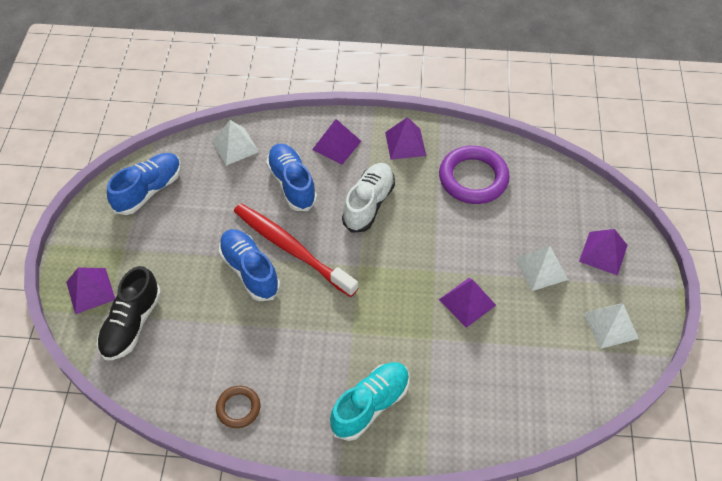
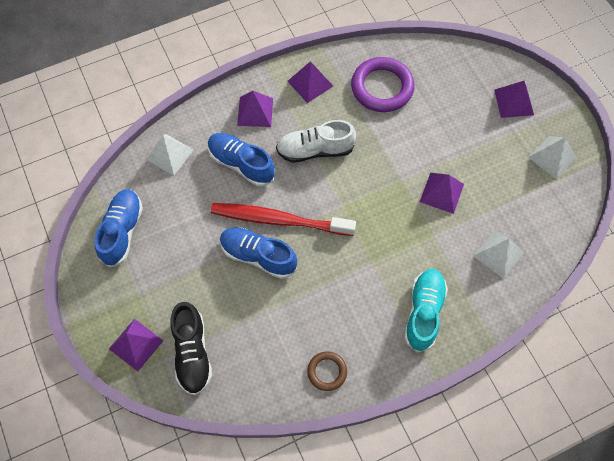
camera: 30 degrees left, 10 degrees up
(368, 204) = (315, 150): white shoe -> white shoe turned 90 degrees counterclockwise
(541, 269) = (478, 137): white pyramid -> white pyramid (498, 254)

